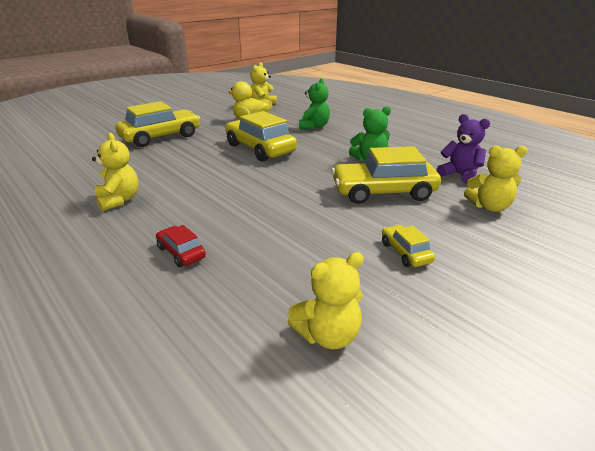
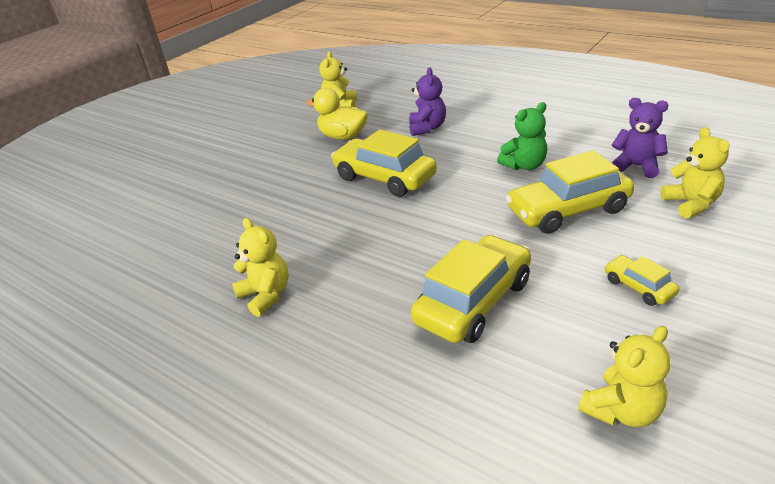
camera: 10 degrees left, 5 degrees up
(160, 137) = (244, 186): yellow car -> yellow car (473, 301)
(181, 253) = (396, 350): red car -> none
(314, 126) = (427, 128): green teddy bear -> purple teddy bear
(489, 207) = (691, 204): yellow teddy bear -> yellow teddy bear turned 90 degrees counterclockwise

